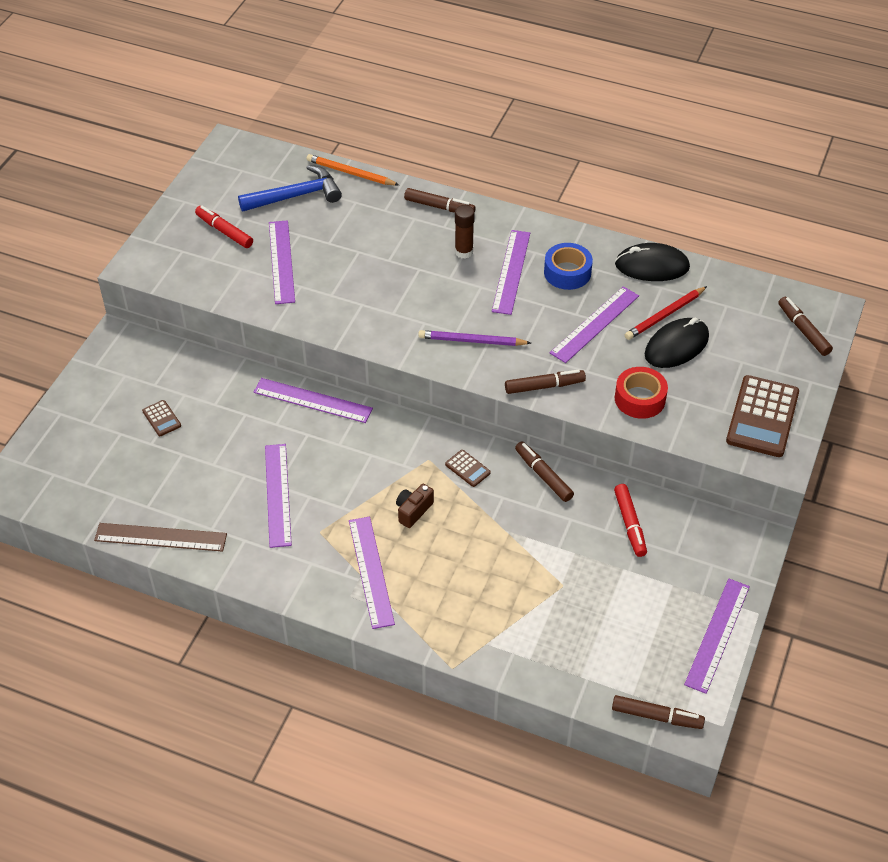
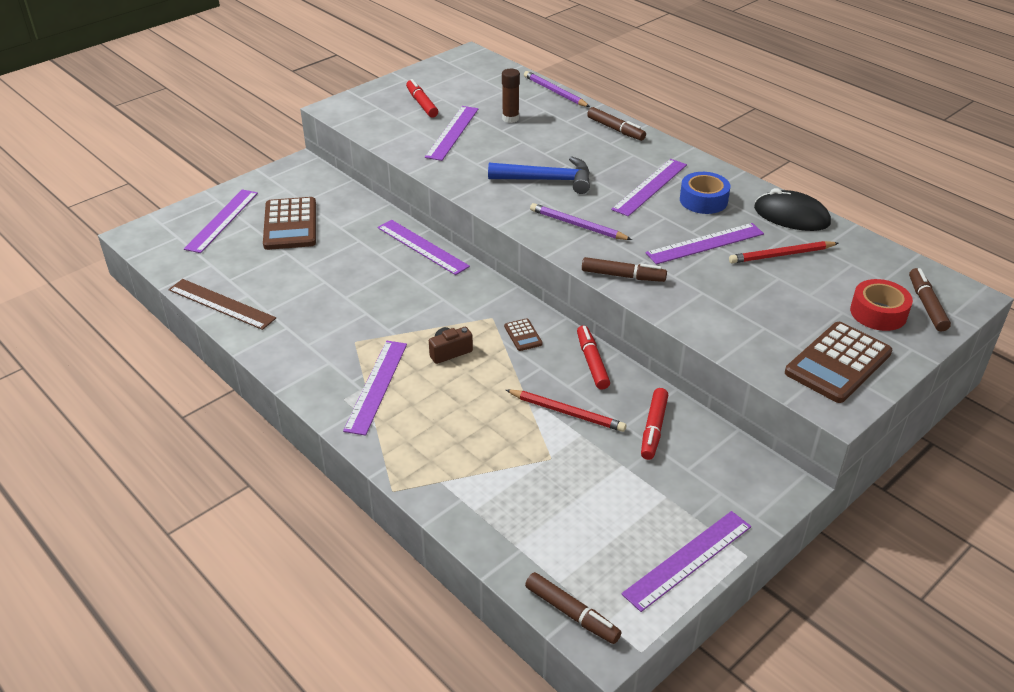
camera: 25 degrees right, 10 degrees down
(161, 418) = (290, 224): brown calculator -> brown calculator, size x2.18
(278, 494) = (341, 303): purple ruler -> purple ruler (222, 220)
(296, 196) = (498, 95): blue hammer -> blue hammer (547, 180)
(351, 173) = (555, 92): orange pencil -> purple pencil
(464, 252) = (615, 163): brown glue stick -> brown glue stick (510, 118)
(543, 475) = (592, 362): brown marker -> red marker
(551, 535) = (566, 412): none -> red pencil
(640, 399) = (713, 311): red tape -> red tape (878, 313)
(676, 346) = (778, 281): black mouse -> none

